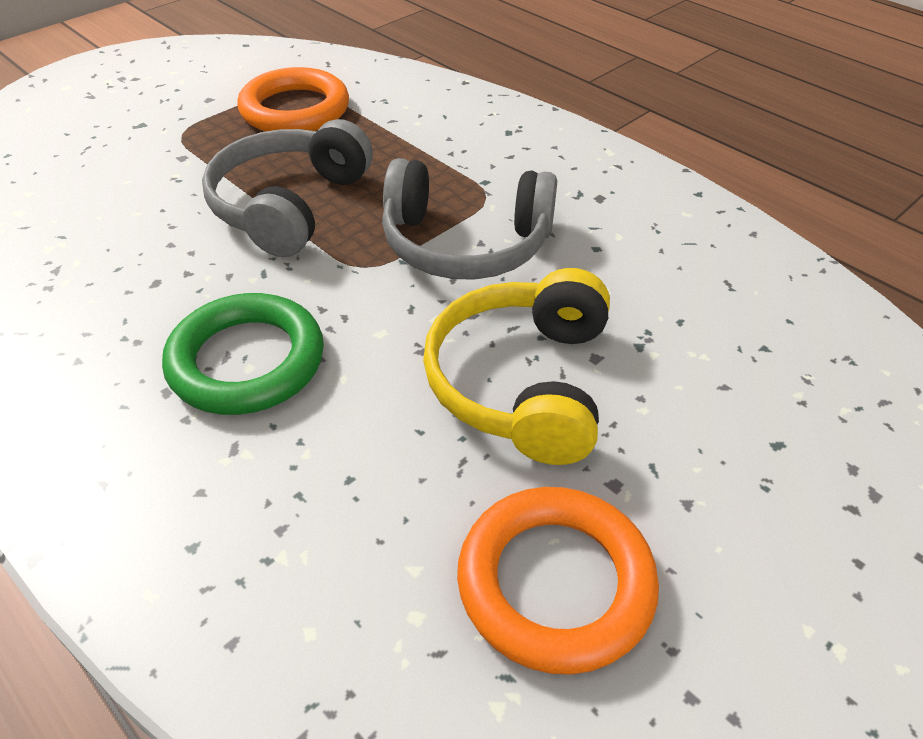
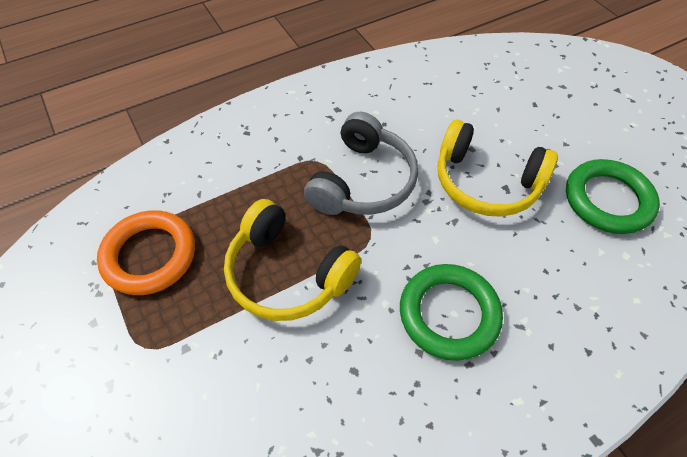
camera: 75 degrees left, 10 degrees up
(289, 205) = (287, 274): grey headphones -> yellow headphones
(555, 583) = (607, 200): orange ring -> green ring

